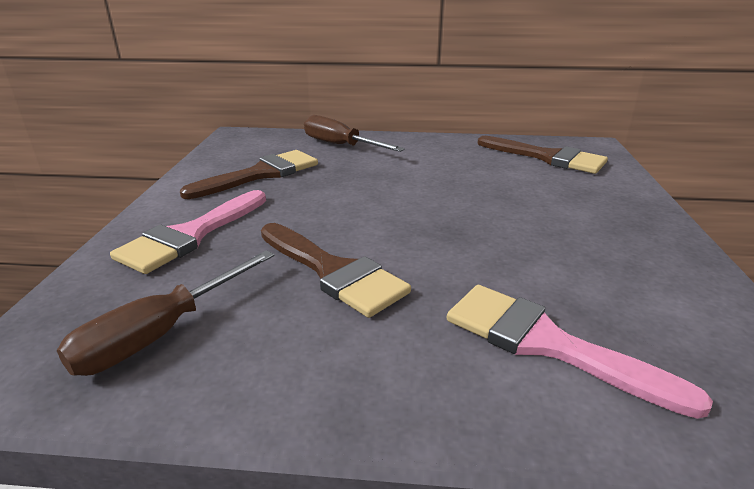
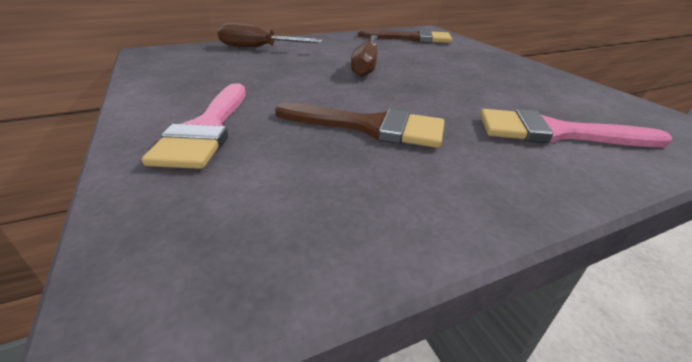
camera: 30 degrees left, 5 degrees up
(161, 333) = (286, 210): brown screwdriver -> brown screwdriver (366, 65)
(261, 174) = (214, 75): brown brush -> none

